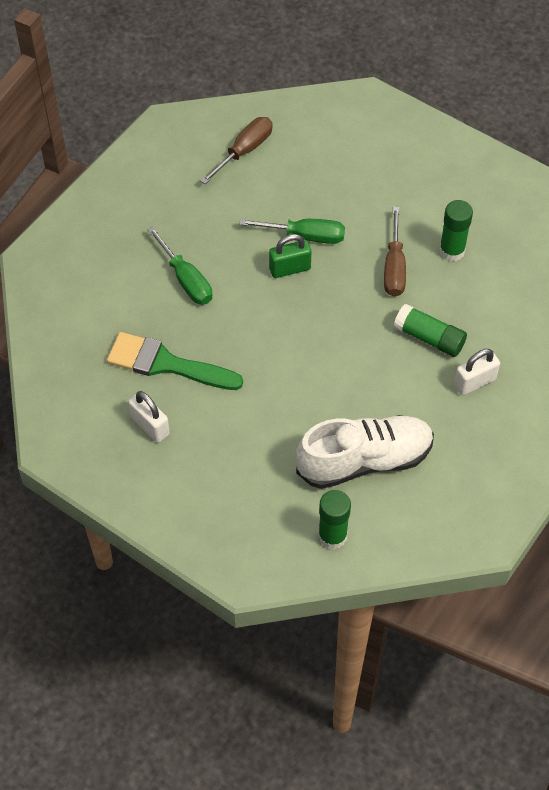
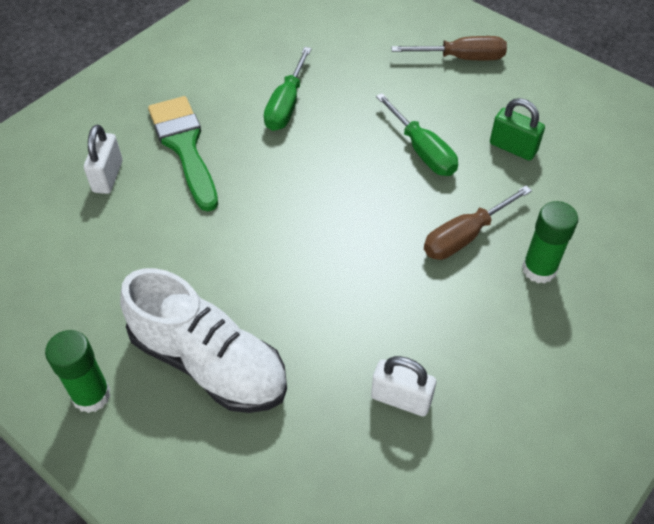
camera: 50 degrees right, 5 degrees down
(290, 269) = (374, 163): green padlock -> green padlock (513, 148)
(429, 338) = (414, 320): green glue stick -> none

